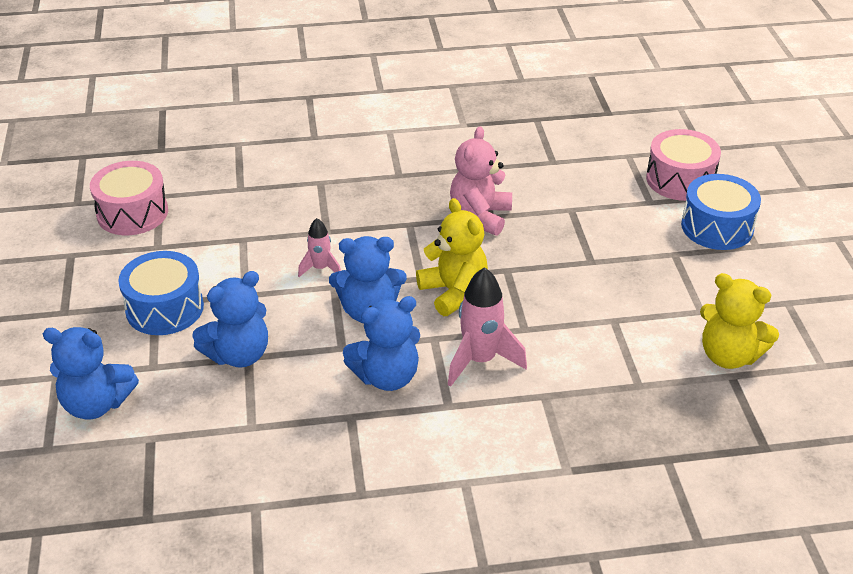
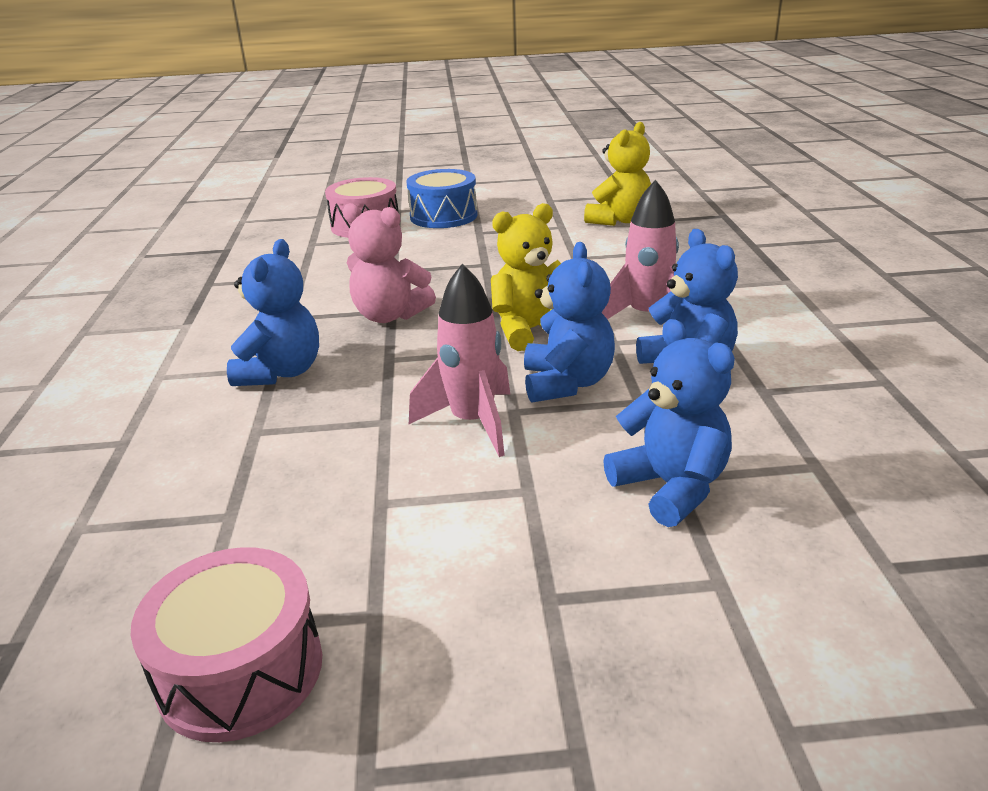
camera: 85 degrees left, 10 degrees down
(96, 404) = (841, 651): blue teddy bear -> blue teddy bear (281, 372)
(165, 308) = (564, 583): blue drum -> none
(320, 268) = (472, 423): pink rocket -> pink rocket, size x1.75

